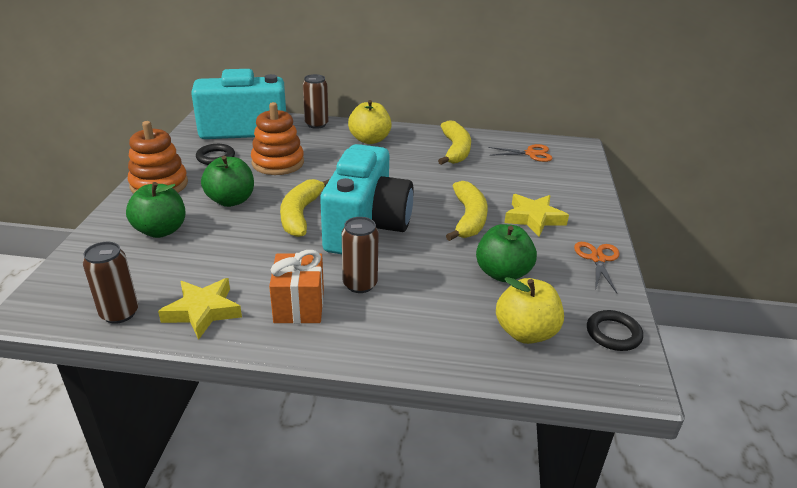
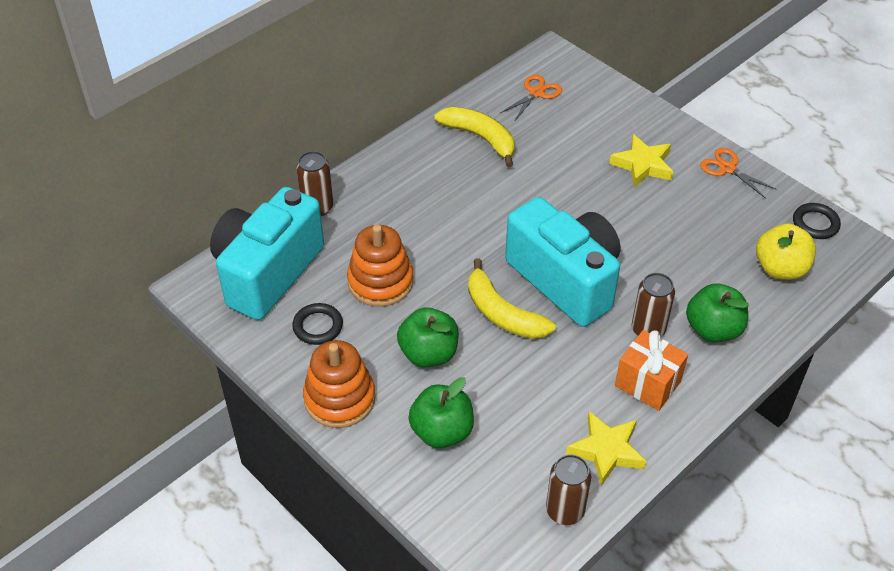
camera: 50 degrees left, 15 degrees up
(369, 140) = (397, 186): yellow apple -> none
(468, 218) = (608, 205): yellow banana -> none
(502, 273) = (702, 235): green apple -> green apple (713, 329)

